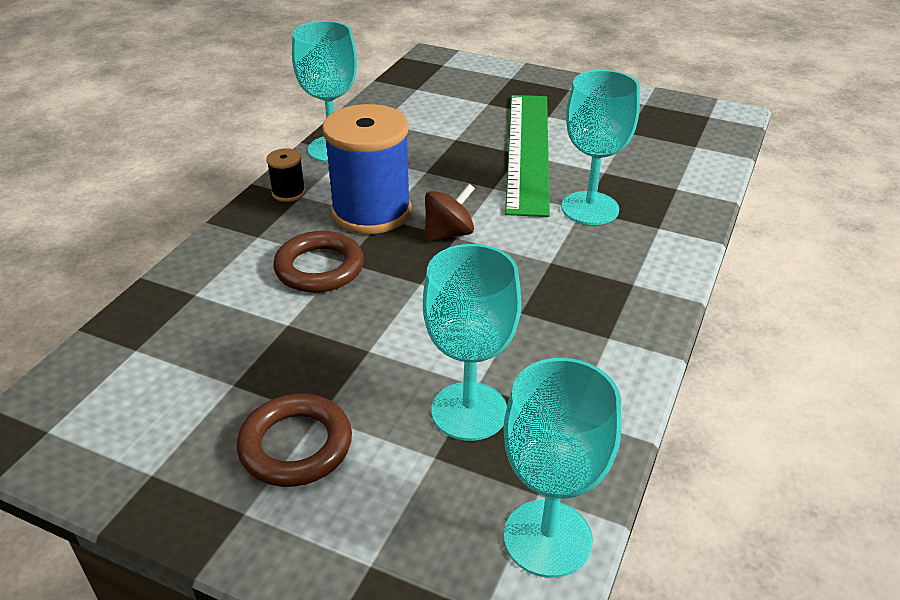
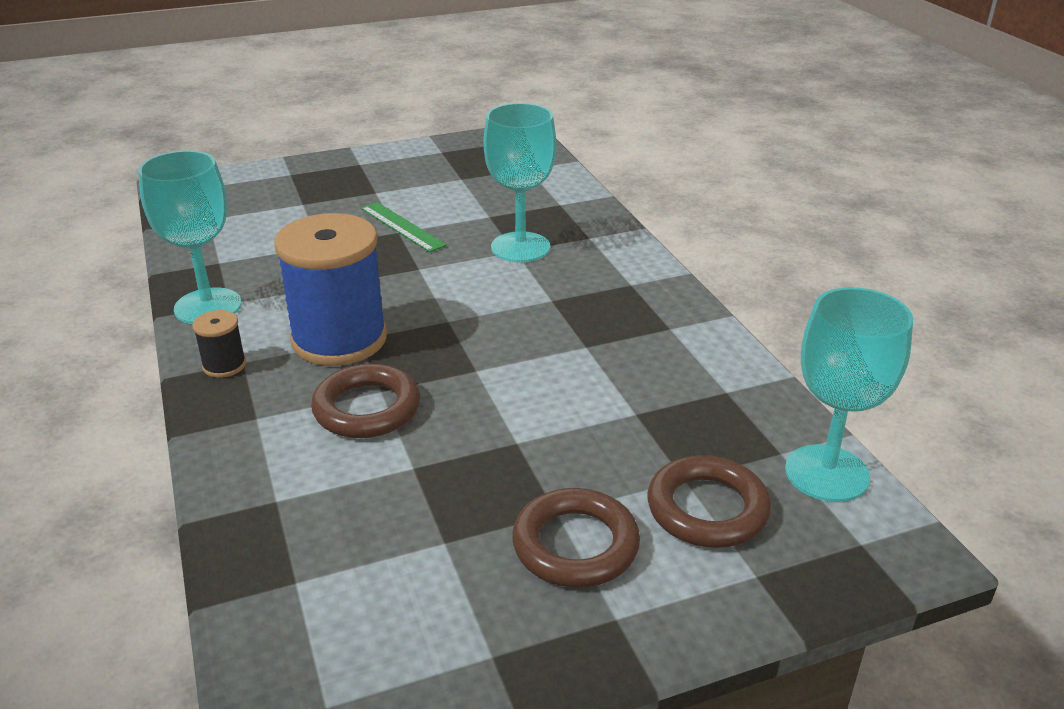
camera: 45 degrees left, 5 degrees down
(414, 491) = (707, 509): none -> brown ring
(448, 234) = (438, 321): brown spinning top -> none
(469, 411) = (658, 433): turquoise goblet -> none
(528, 150) = (402, 226): green ruler -> green ruler, size x0.47

